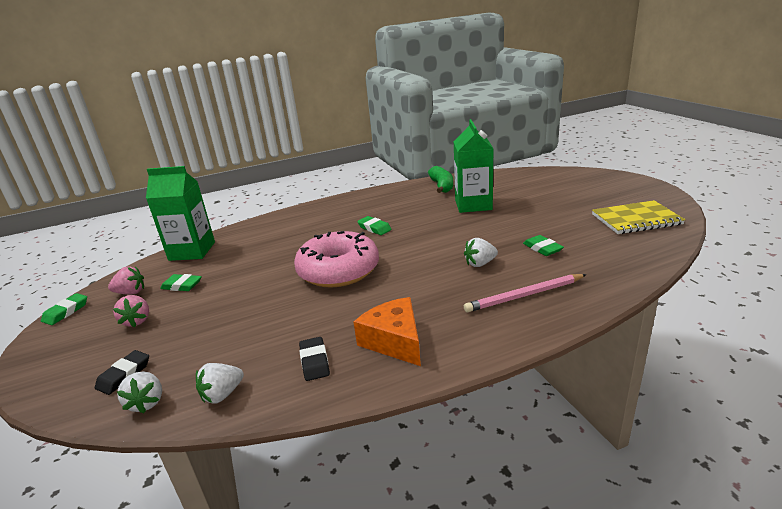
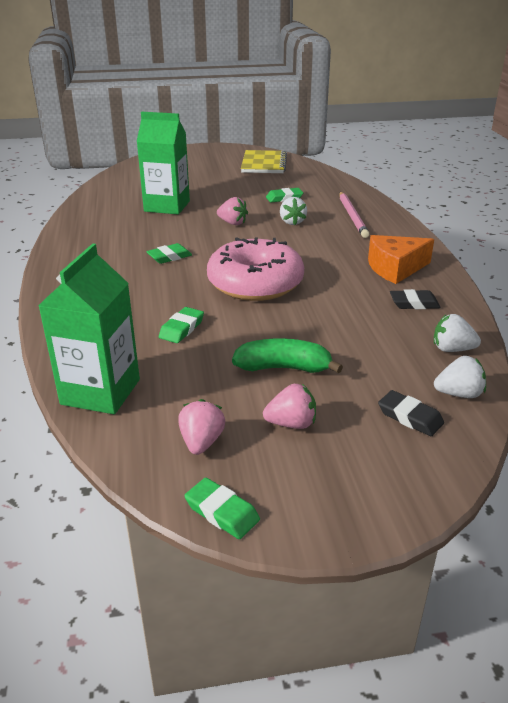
camera: 80 degrees left, 5 degrees up
(182, 285) = (214, 392): green eraser -> green eraser (181, 328)
(222, 394) = (452, 349): white strawberry -> white strawberry turned 135 degrees clockwise
(442, 186) = (96, 212): green banana -> green banana (283, 368)
(456, 237) = (232, 223): none -> pink strawberry

